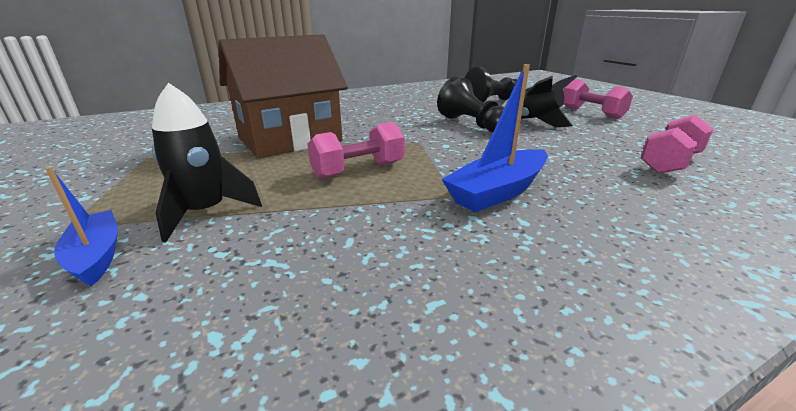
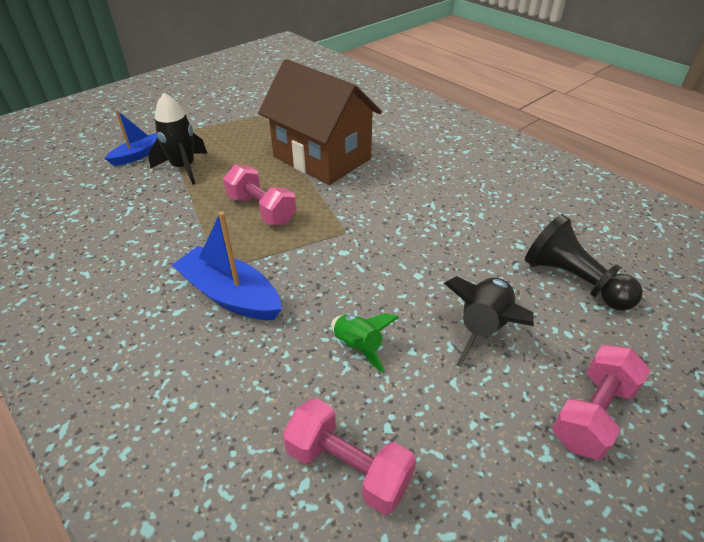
camera: 75 degrees right, 15 degrees up
(471, 124) = (433, 266): black pawn -> none
(557, 150) = (358, 346): none -> green rocket

